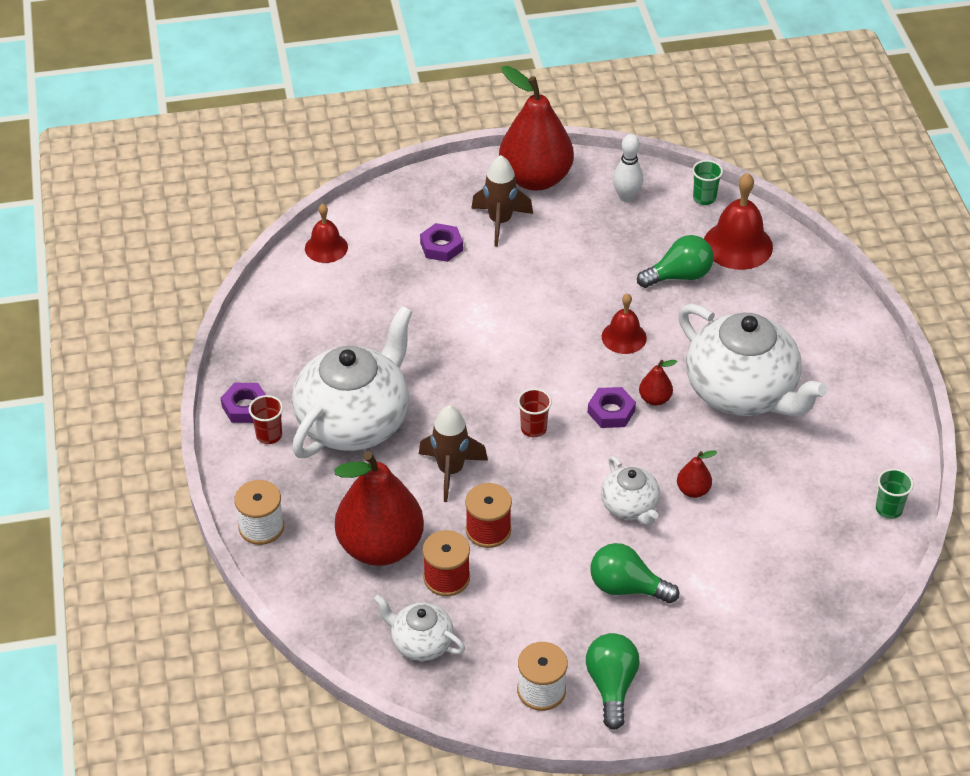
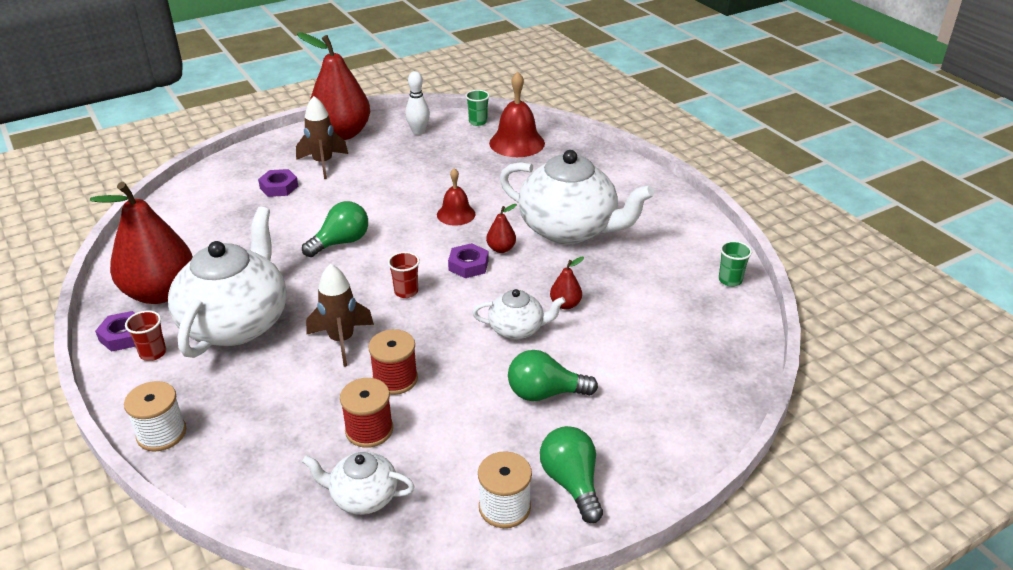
camera: 20 degrees left, 10 degrees down
(326, 247) = (176, 206): red bell -> none
(380, 547) = (293, 420): red pear -> red pear (160, 293)
(630, 506) = (517, 329): white teapot -> white teapot turned 45 degrees counterclockwise
(679, 276) = (481, 169): green light bulb -> green light bulb (341, 242)

